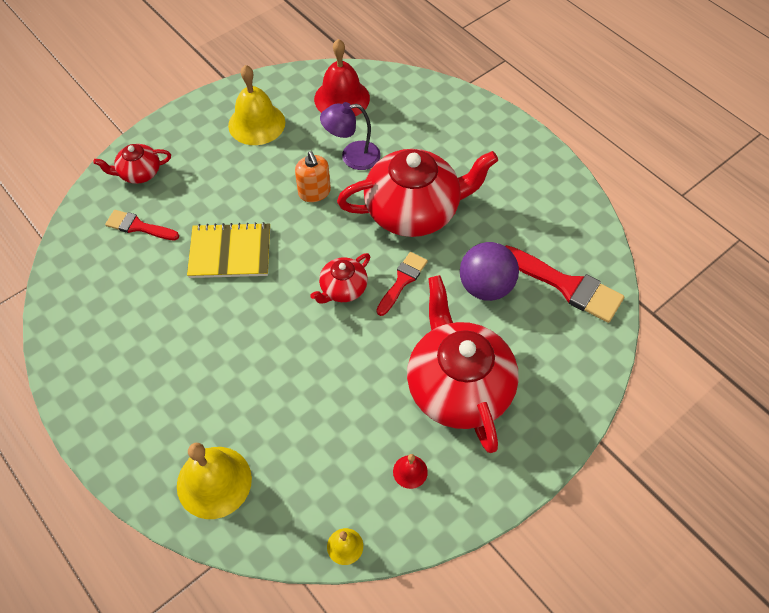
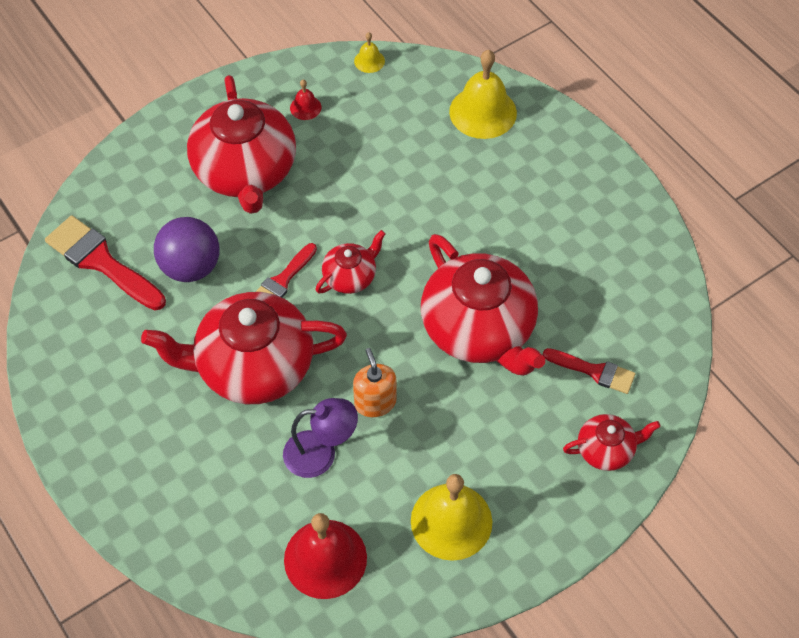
camera: 175 degrees left, 0 degrees up
(230, 252) = (479, 329): yellow notebook -> red teapot

